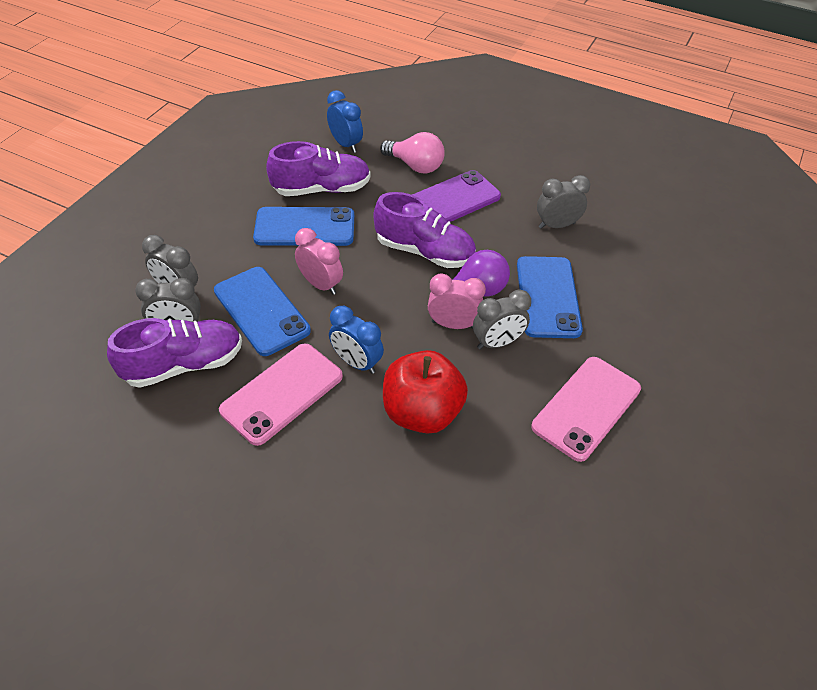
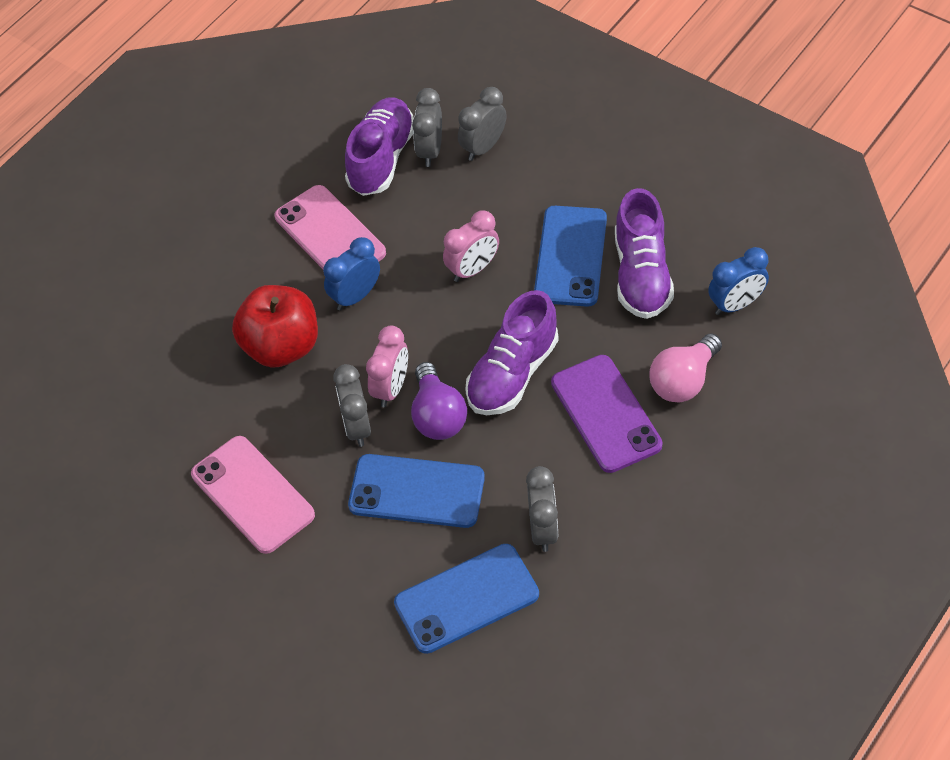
camera: 105 degrees right, 5 degrees up
(184, 364) = (381, 159): purple shoe -> purple shoe turned 150 degrees counterclockwise
(261, 311) = (442, 217): blue phone -> blue phone (466, 599)

